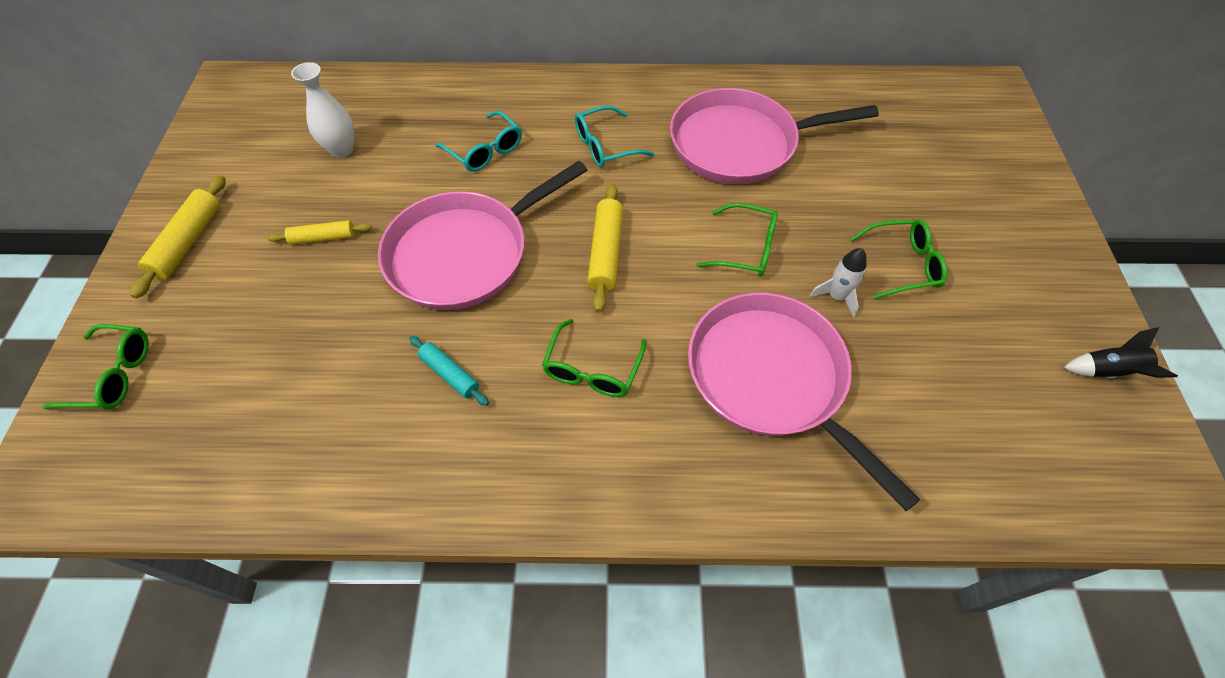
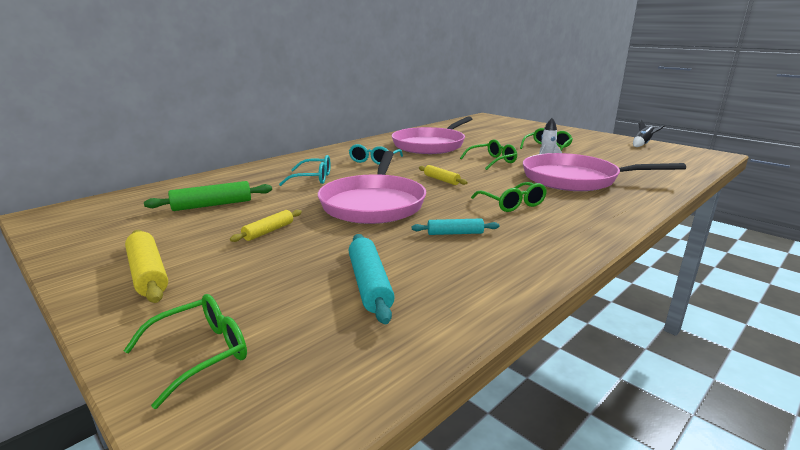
camera: 45 degrees left, 35 degrees down
(282, 390) = (370, 284): none -> turquoise rolling pin
(342, 149) = (212, 205): white vase -> green rolling pin
(605, 252) = (441, 180): yellow rolling pin -> yellow rolling pin, size x0.64

